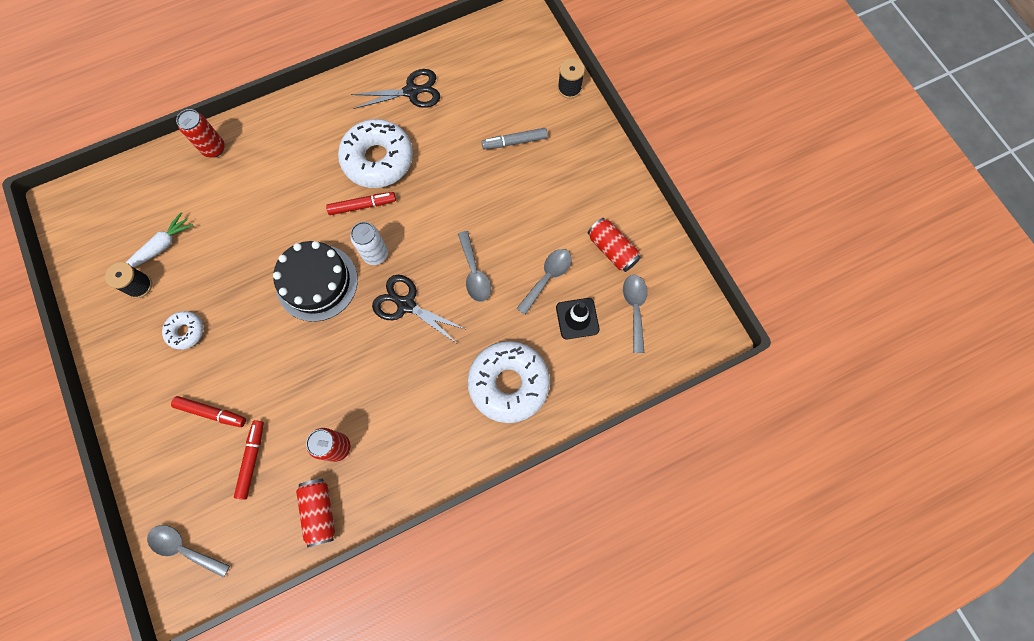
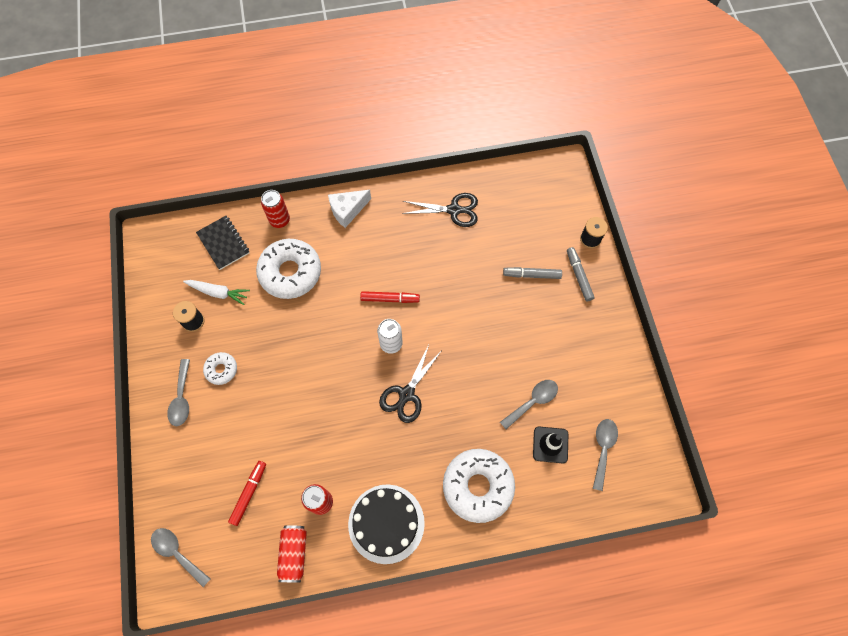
camera: 15 degrees right, 5 degrees down
(153, 190) = (223, 243): none -> black notebook
(161, 246) = (218, 292): white carrot -> white carrot turned 45 degrees clockwise
(211, 412) = (226, 444): red marker -> none
(290, 120) = (347, 210): none -> white cheese
(317, 282) = (337, 355): black cake -> black cake (386, 523)
(378, 159) = (412, 262): white donut -> white donut (290, 272)
(406, 305) = (406, 394): black scissors -> black scissors turned 105 degrees counterclockwise
(474, 273) = (470, 381): grey spoon -> grey spoon (181, 398)
(566, 131) = (579, 276): none -> grey marker
(612, 250) = (595, 391): red can -> none

